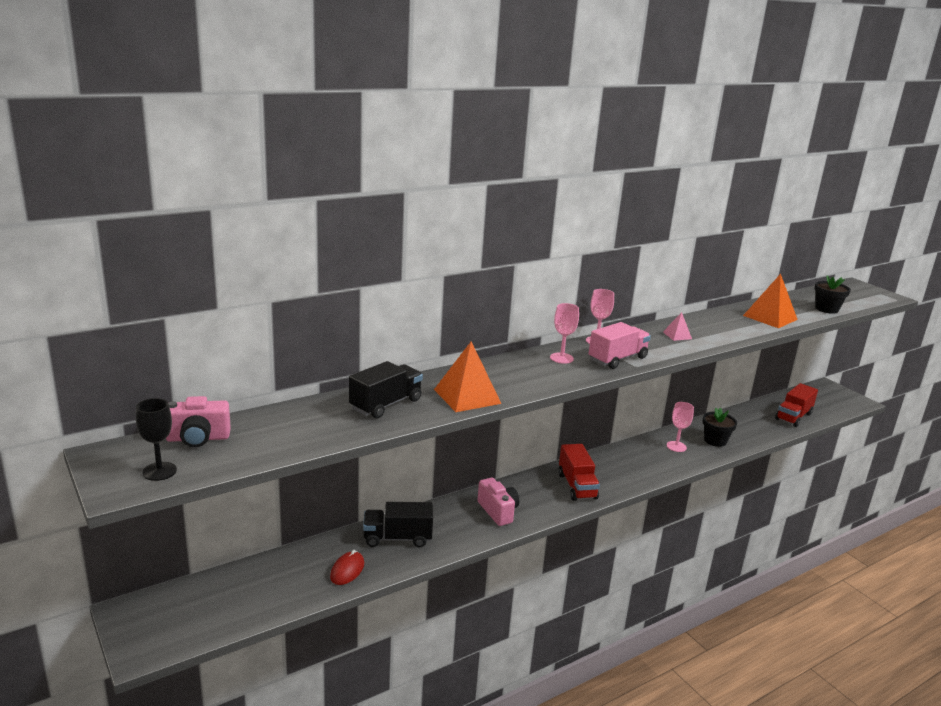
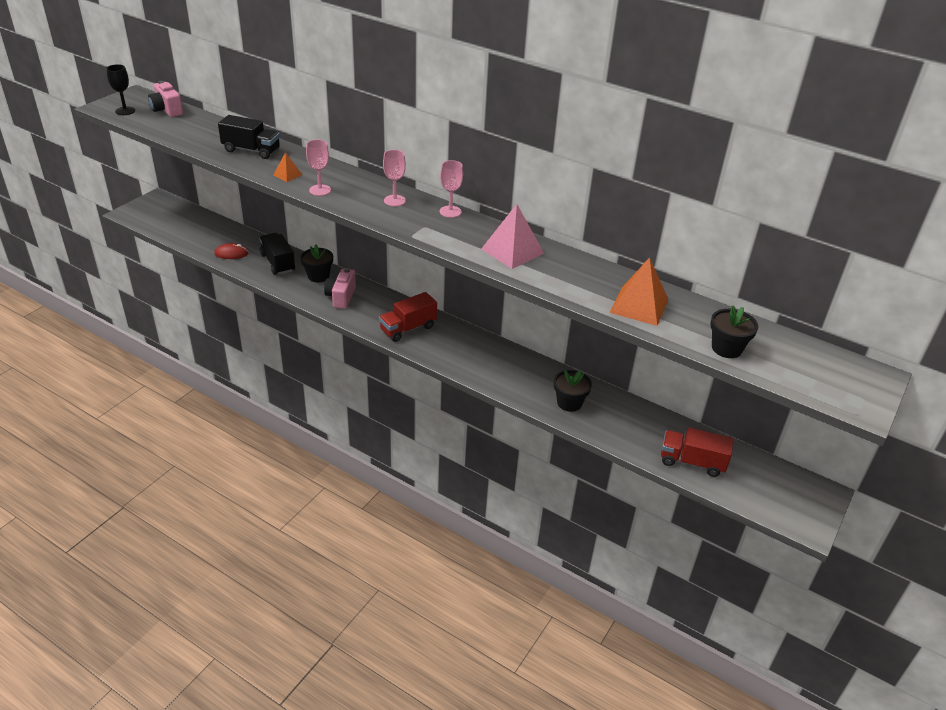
camera: 65 degrees right, 15 degrees up
(446, 516) = (318, 276): none -> black flower pot
(467, 396) = (287, 175): orange pyramid -> orange pyramid, size x0.51
(498, 511) = (341, 297): pink camera -> pink camera turned 150 degrees clockwise
(617, 359) = (419, 226): pink truck -> none
(676, 446) = (531, 377): pink goblet -> pink goblet (320, 190)
(677, 335) = (512, 251): pink pyramid -> pink pyramid, size x1.96

